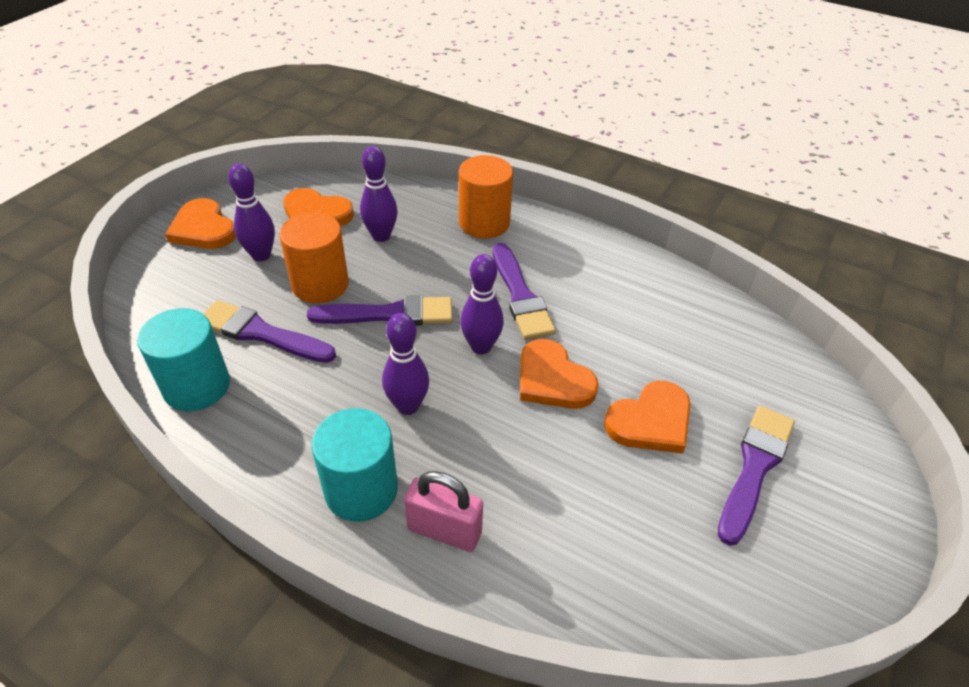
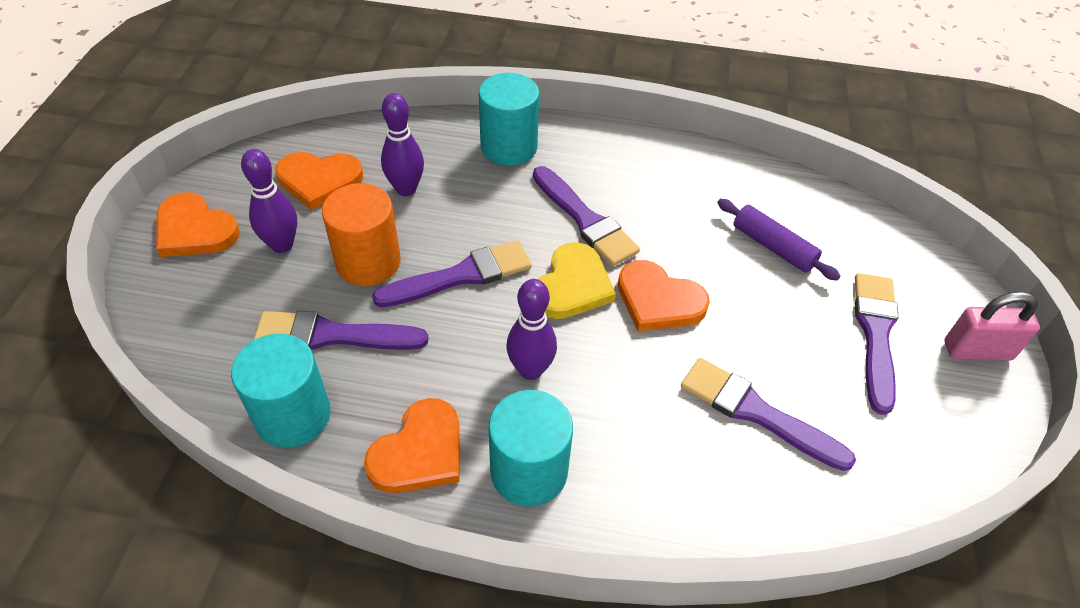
camera: 20 degrees left, 5 degrees up
(444, 530) = (630, 485): pink padlock -> pink padlock (977, 350)
(481, 347) = (572, 286): purple bowling pin -> yellow heart
(484, 223) = (509, 147): orange cylinder -> turquoise cylinder
(598, 504) = (757, 413): none -> purple brush
(650, 421) = (767, 316): orange heart -> orange heart (419, 452)
(687, 361) = (773, 246): none -> purple rolling pin

